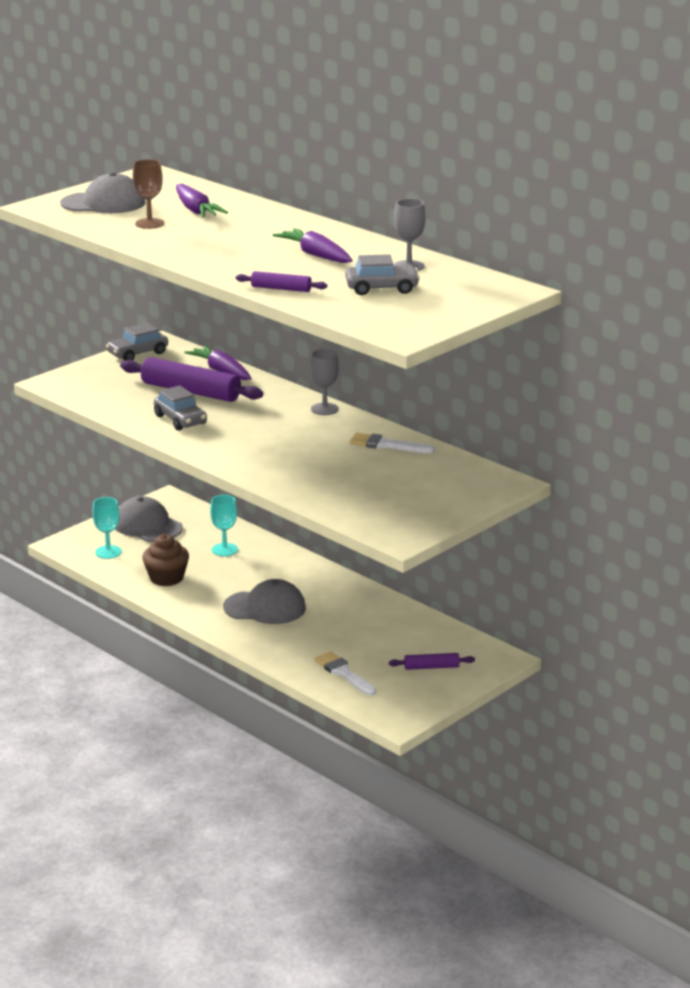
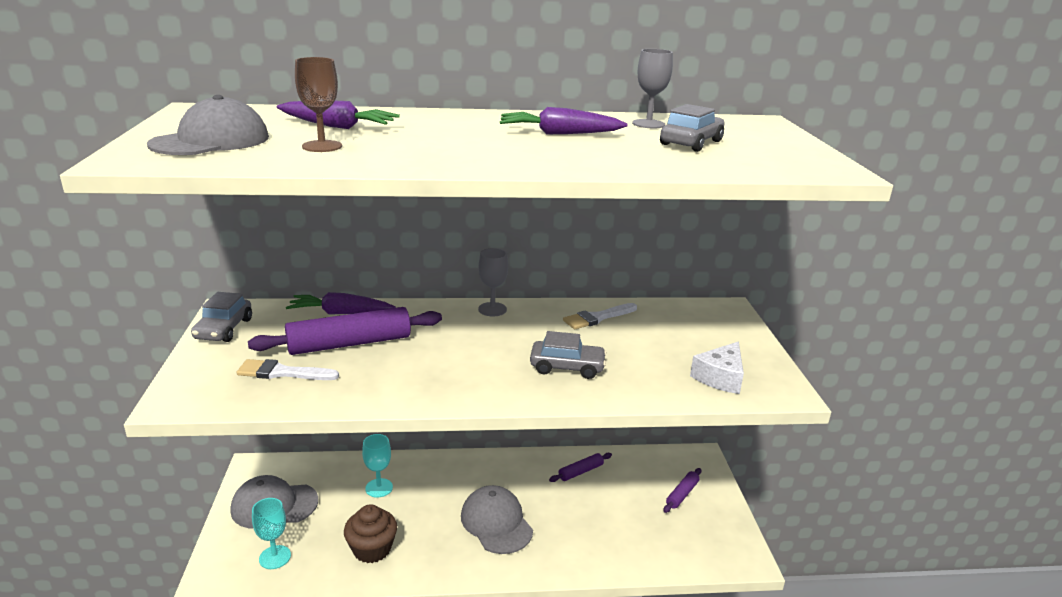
camera: 50 degrees left, 0 degrees up
(180, 420) = (395, 376): grey car -> grey car (567, 367)
(265, 607) = (496, 523): grey cap -> grey cap turned 75 degrees counterclockwise
(281, 289) = (628, 165): purple rolling pin -> purple rolling pin (580, 472)
(344, 673) = (646, 543): white brush -> white brush (283, 373)
(377, 511) = (720, 377): none -> white cheese

